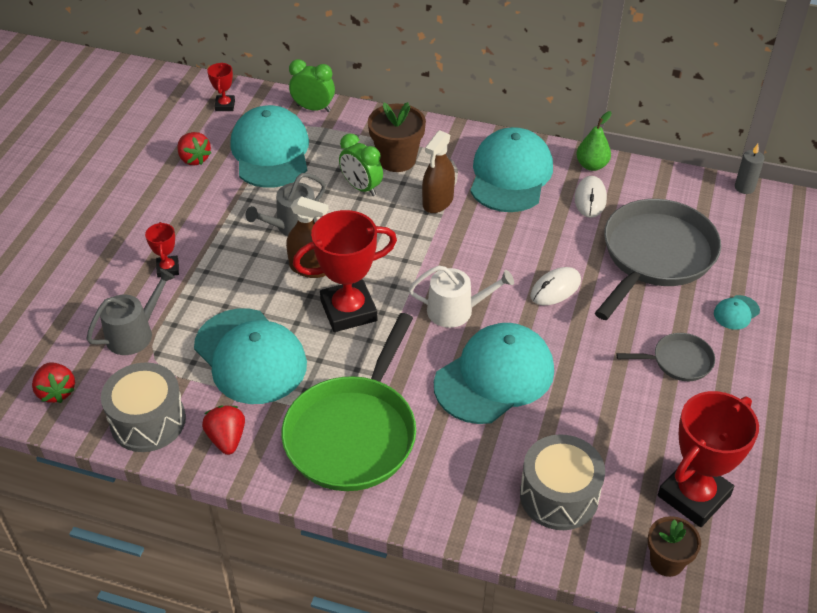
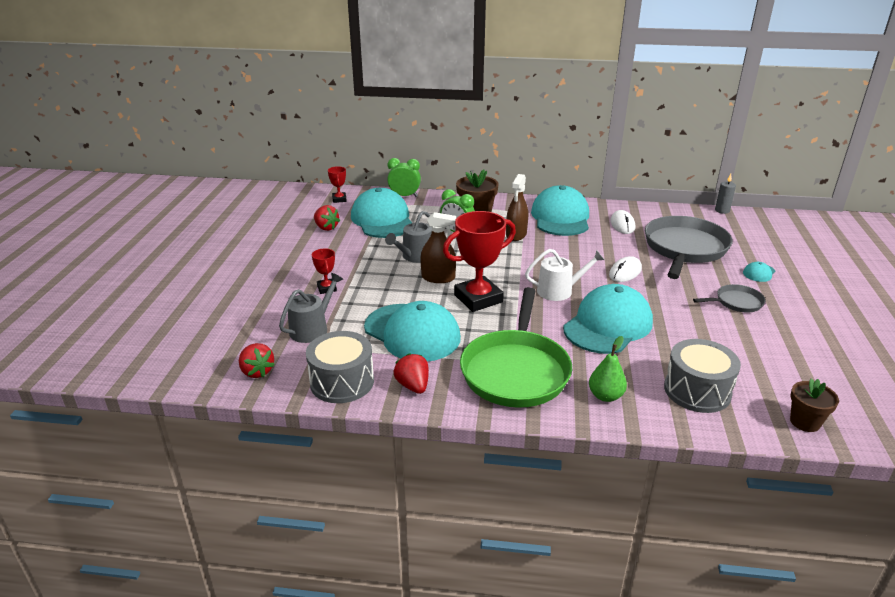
camera: 10 degrees left, 15 degrees down
(591, 165) = (613, 208): green pear -> green pear (605, 396)
(694, 495) = (798, 378): red trophy -> none

